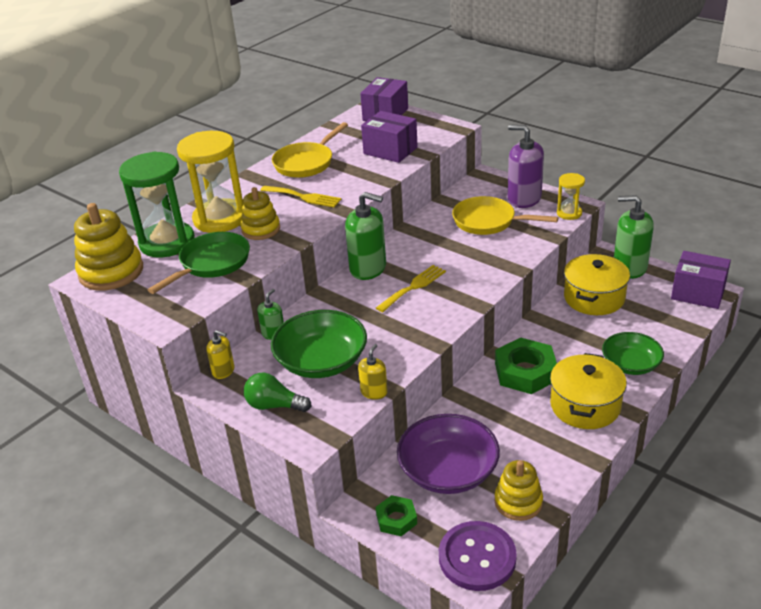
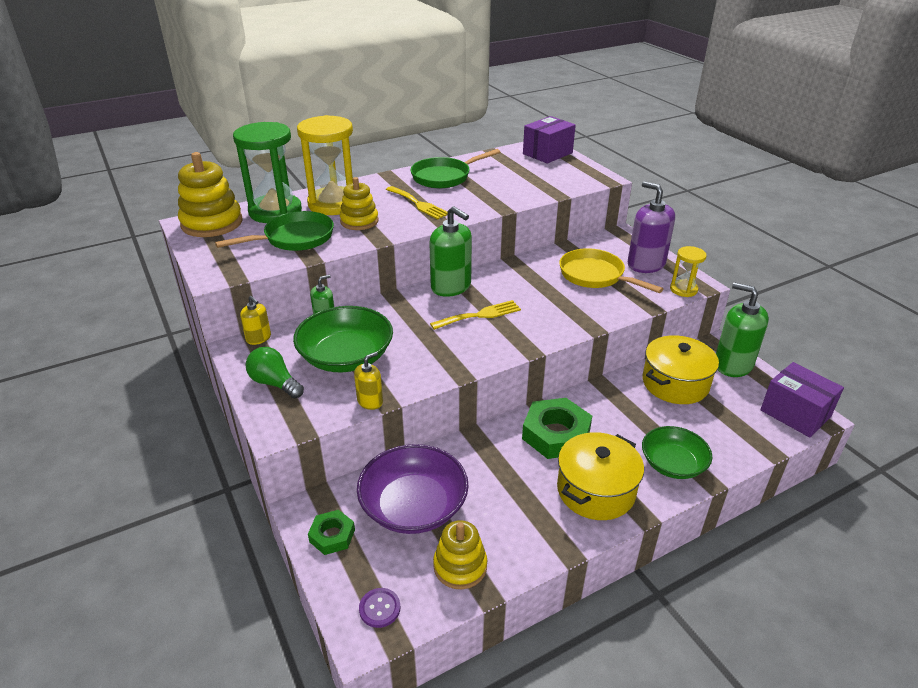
camera: 20 degrees right, 0 degrees up
(306, 163) = (444, 177): yellow pan -> green pan
(390, 150) = (527, 184): purple box -> none
(477, 557) = (379, 608): purple button -> purple button, size x0.48

